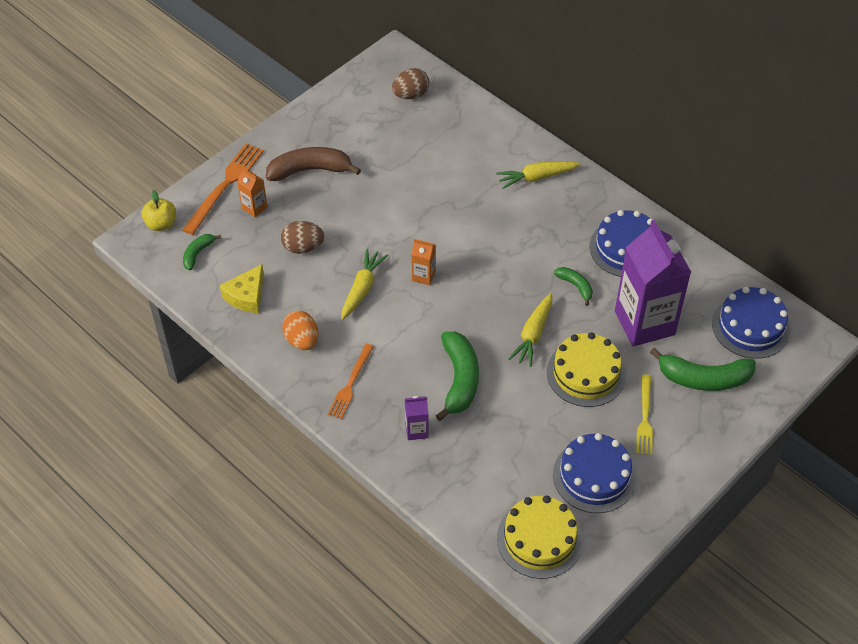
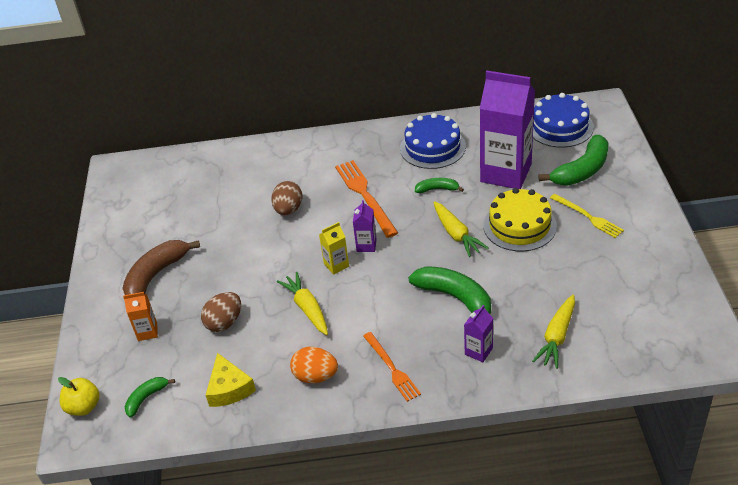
camera: 45 degrees left, 10 degrees down
(198, 253) = (146, 398): green banana -> green banana turned 60 degrees clockwise
(225, 186) = (101, 339): orange fork -> orange fork (365, 195)
(410, 95) = (162, 180): brown egg -> brown egg (288, 210)
(423, 276) = (336, 265): orange carton -> yellow carton
(463, 281) = (366, 245): none -> purple carton
(536, 177) = (320, 157): yellow carrot -> yellow carrot (557, 337)
(539, 539) = (648, 333): yellow cake -> none
(594, 476) = (615, 271): blue cake -> none

